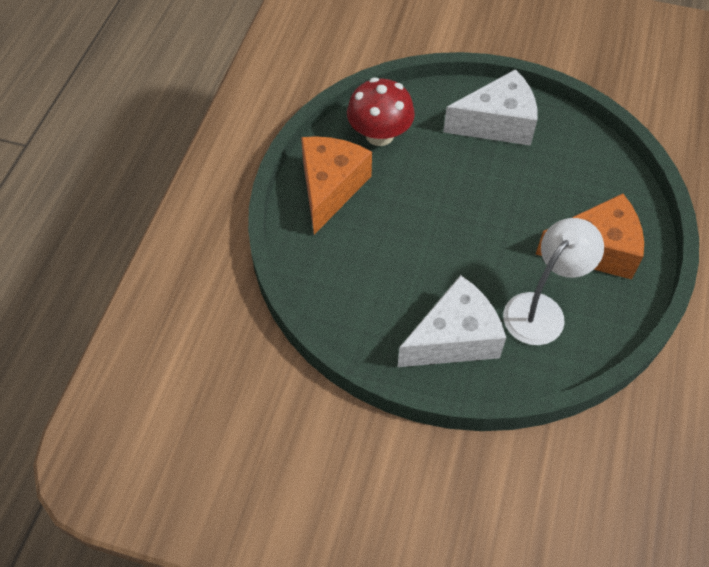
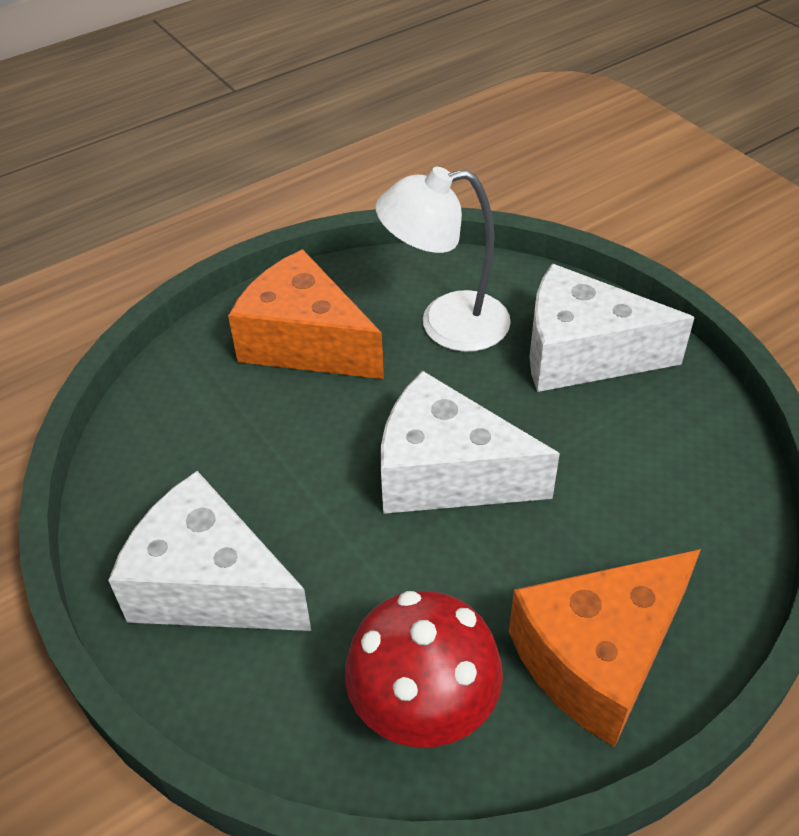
camera: 140 degrees left, 10 degrees down
(456, 224) = (446, 473): none -> white cheese

